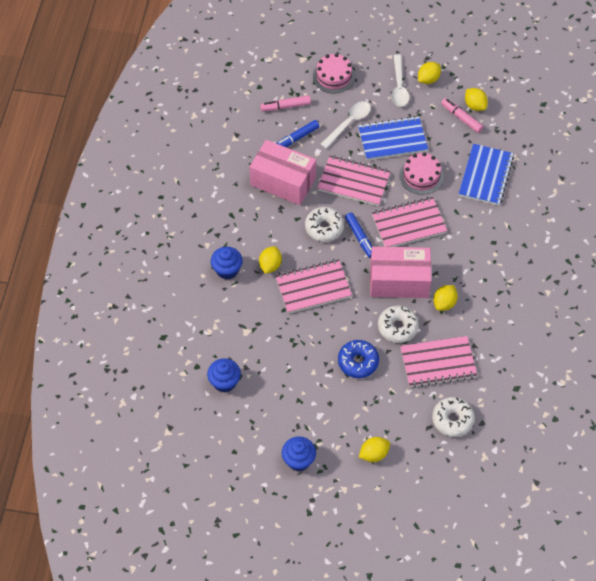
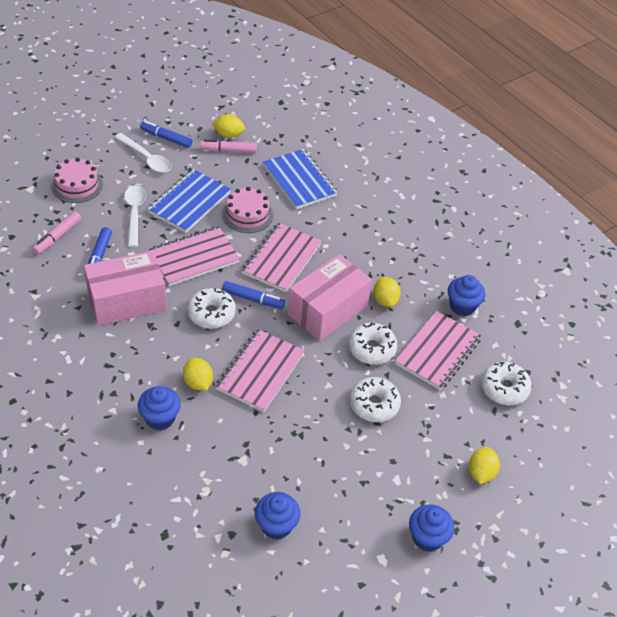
camera: 50 degrees left, 10 degrees down
(358, 362) = (374, 404): blue donut -> white donut
(428, 79) = (166, 138): yellow lemon -> blue marker
(492, 347) = (462, 306): none -> blue cupcake

